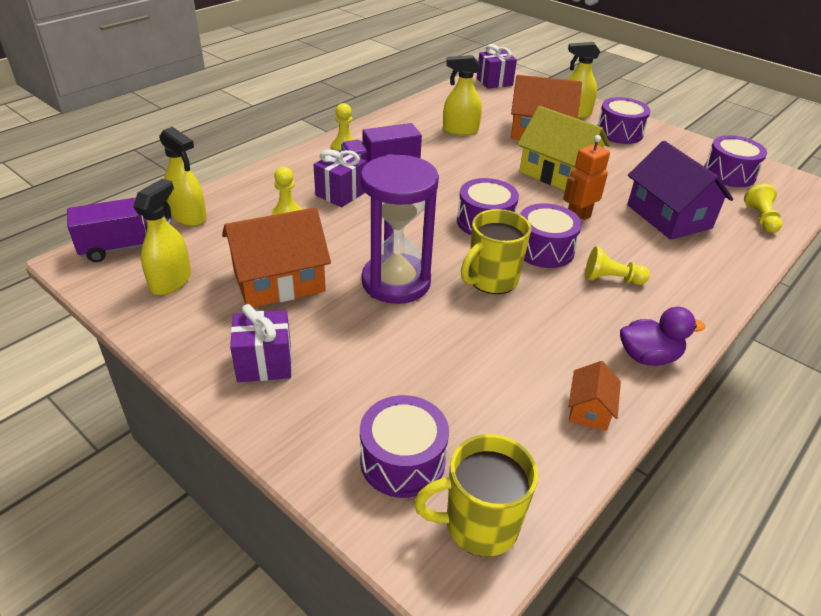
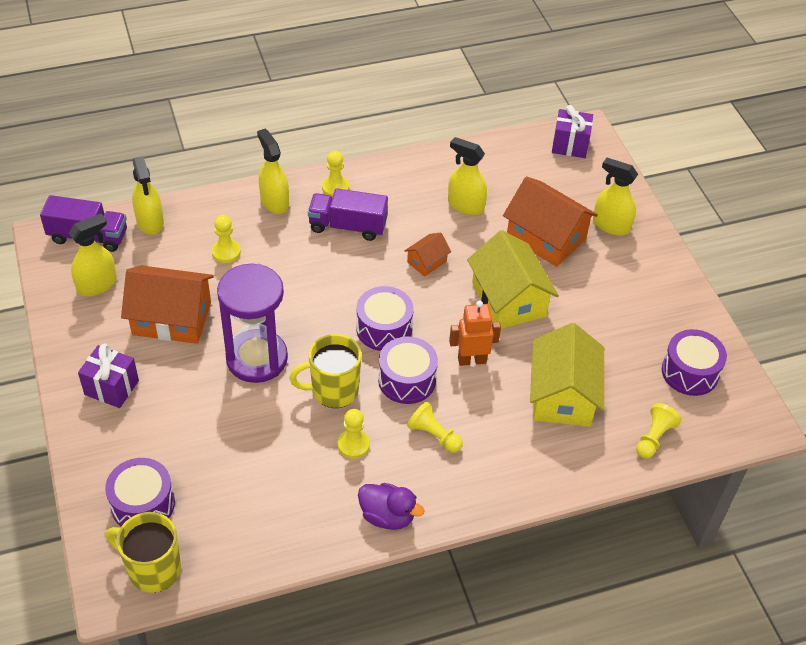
camera: 30 degrees right, 10 degrees up
(299, 170) = (274, 201): none -> yellow spray bottle
(341, 193) = (288, 245): purple gift -> none
(555, 313) = (353, 445): none -> yellow pawn
(589, 409) = (299, 533): orange house -> orange house (427, 262)
(619, 133) = (632, 271): purple drum -> none
(669, 216) = (562, 395): purple house -> yellow house

